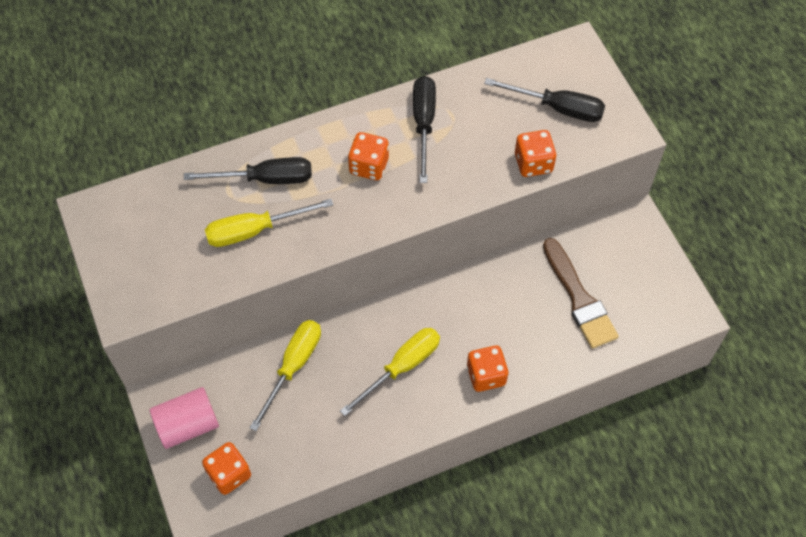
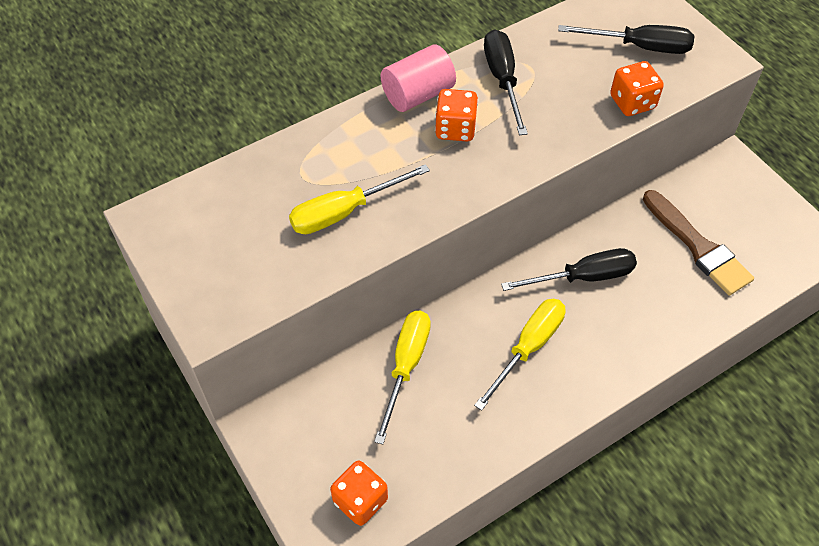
camera: 10 degrees left, 5 degrees down
(188, 425) = (298, 452): pink cylinder -> pink cylinder (418, 94)
(265, 179) = (343, 157): black screwdriver -> black screwdriver (583, 277)
(486, 375) = (624, 342): orange dice -> none

